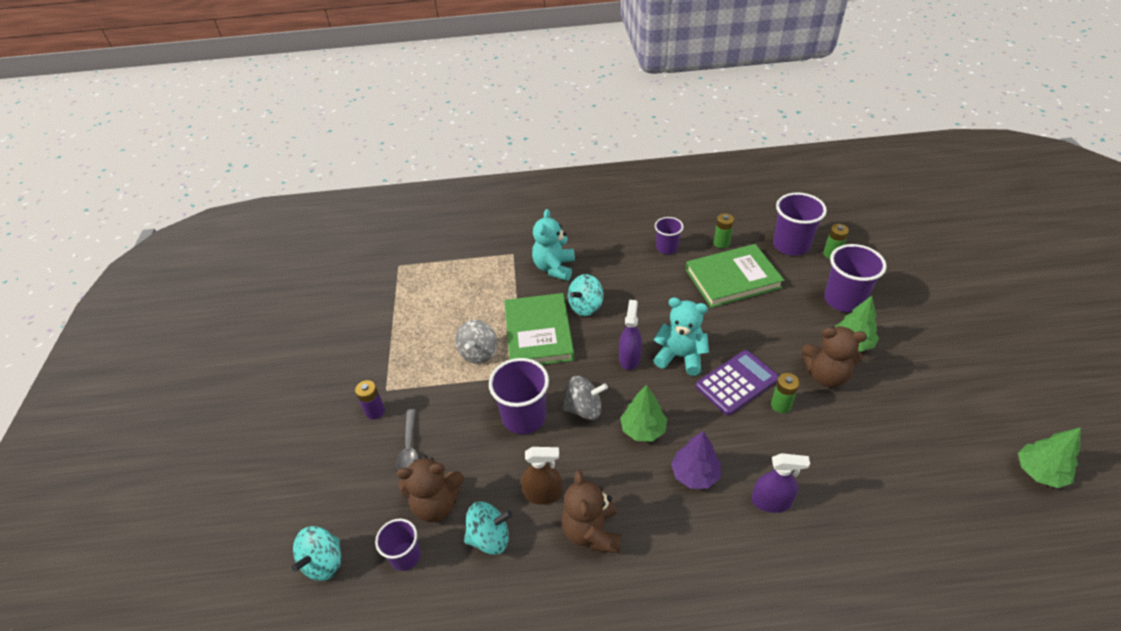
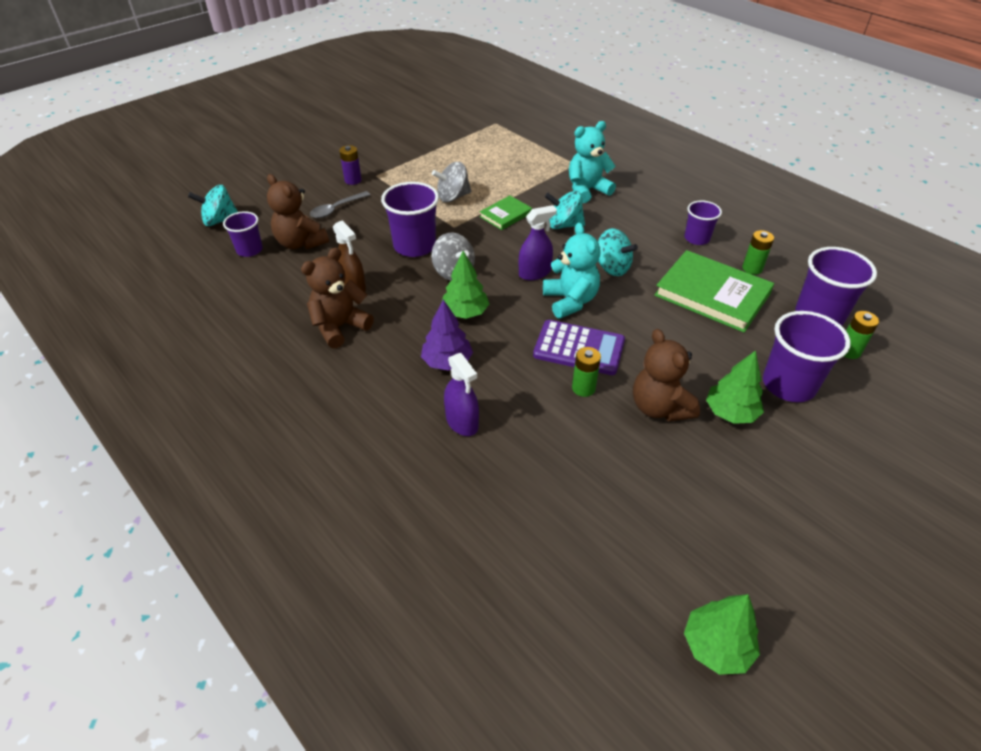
camera: 50 degrees right, 0 degrees up
(490, 537) = (293, 279): turquoise spinning top -> turquoise spinning top (612, 267)
(538, 333) = (505, 215): green book -> green book, size x0.52

